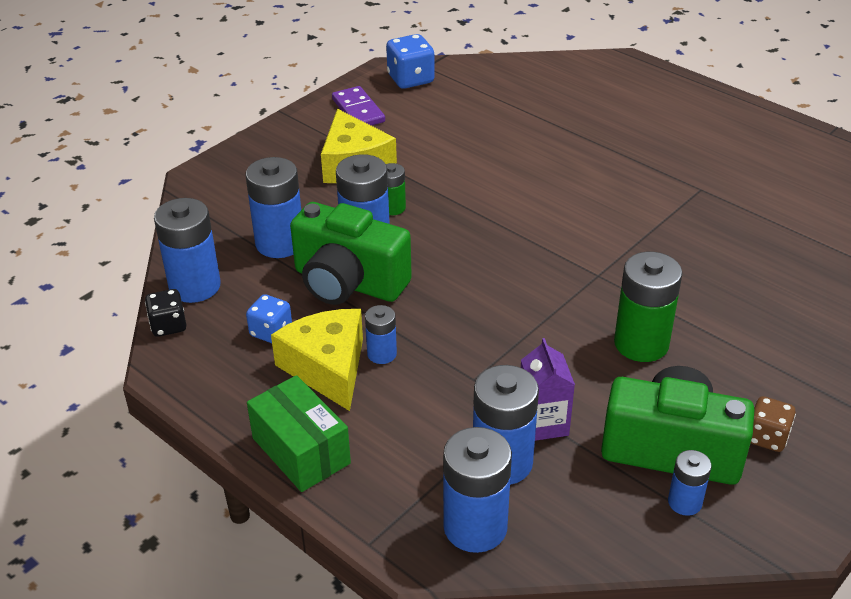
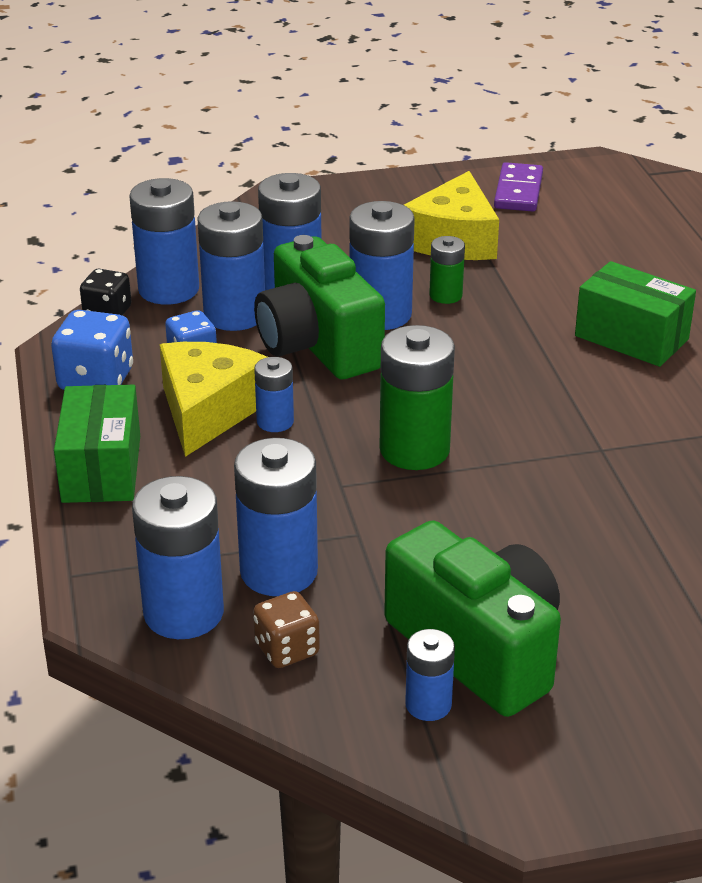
camera: 35 degrees right, 5 degrees down
(265, 285) = (234, 315): none -> blue battery
(410, 79) = (615, 180): blue dice -> blue dice (96, 380)
(536, 189) = (631, 337): none -> green box
(543, 423) = (364, 557): purple carton -> none
(641, 343) = (569, 535): green battery -> green battery (414, 450)
(767, 437) = (606, 694): brown dice -> brown dice (287, 649)

